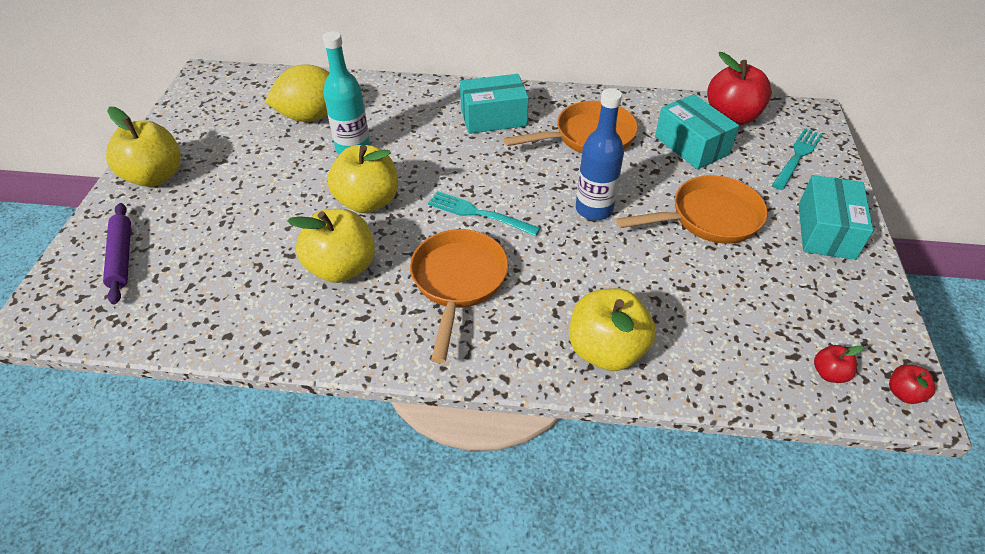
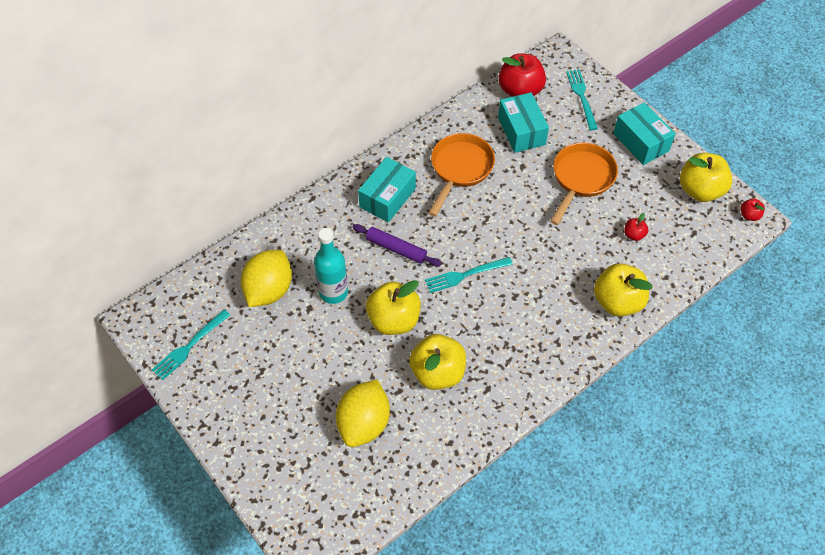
camera: 45 degrees left, 10 degrees up
(121, 257) = (303, 481): purple rolling pin -> purple rolling pin (396, 249)
(155, 176) = (234, 418): yellow apple -> yellow apple (700, 190)
(206, 112) = (189, 347): none -> turquoise fork
(227, 255) = (364, 423): none -> yellow lemon
(458, 282) = (508, 326): orange pan -> none
(594, 209) = (520, 220): blue bottle -> none
(691, 145) = (521, 131): turquoise box -> turquoise box turned 60 degrees clockwise
(829, 373) = (714, 230): red apple -> red apple (634, 235)

